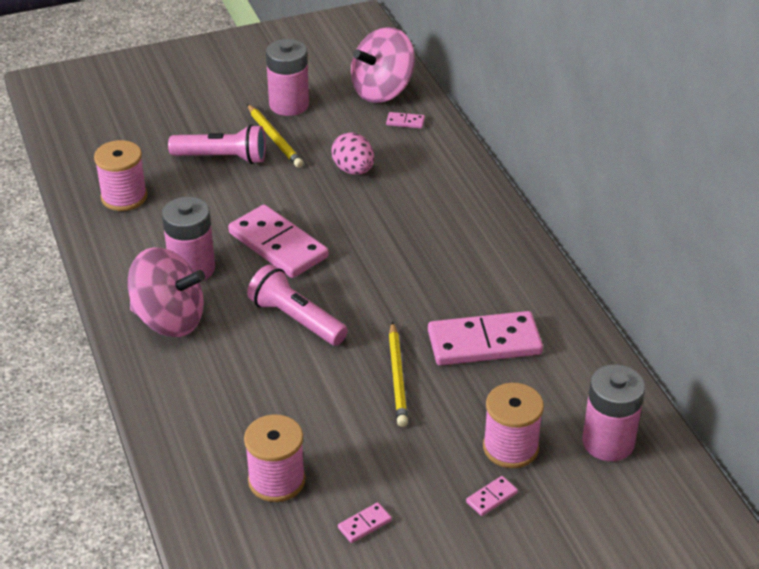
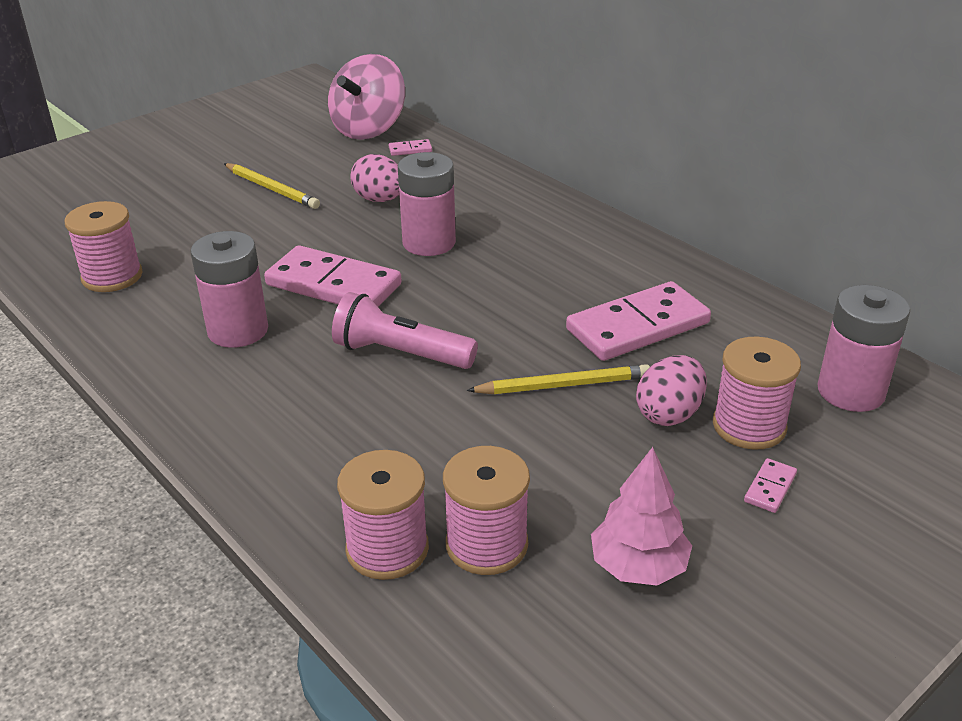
camera: 20 degrees left, 5 degrees down
(169, 319) = (235, 391): pink spinning top -> none
(213, 464) = (387, 549): none -> pink spool
(222, 158) = (219, 217): pink flashlight -> none
(289, 105) = (271, 157): pink battery -> pink battery (429, 243)
(364, 524) = (638, 566): pink domino -> pink tree
(397, 377) = (563, 385): yellow pencil -> yellow pencil turned 75 degrees counterclockwise
(459, 421) = (669, 414): none -> pink egg

